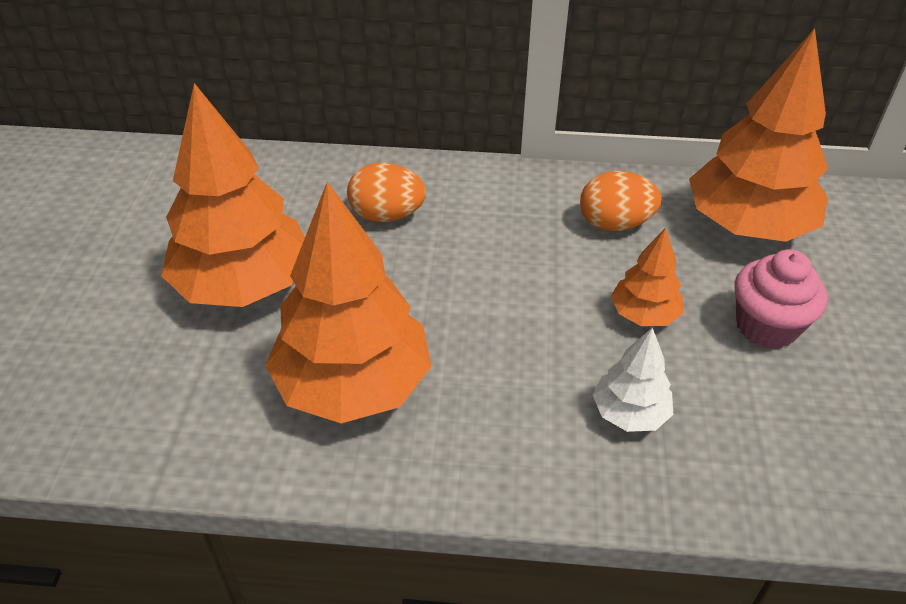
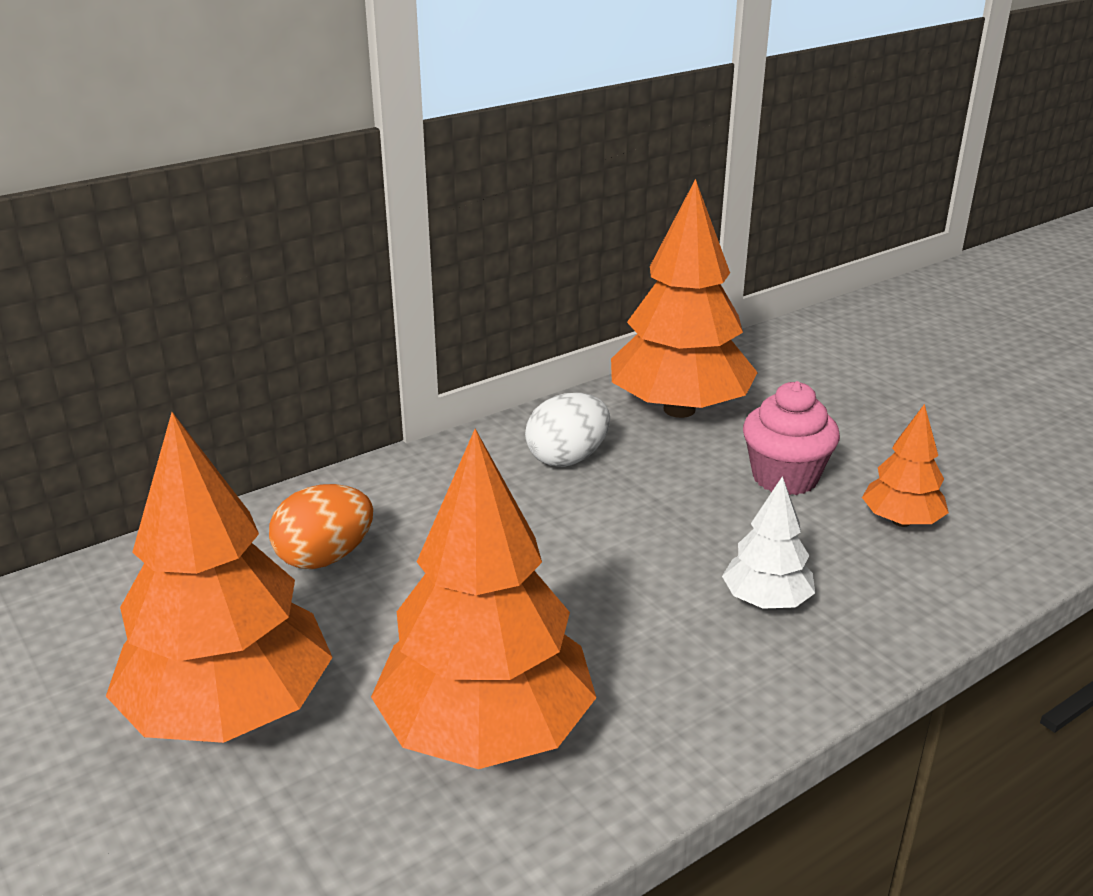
camera: 40 degrees left, 15 degrees down
(614, 224) = (567, 458): orange egg -> white egg
(644, 314) = (682, 518): orange tree -> orange tree (901, 521)

